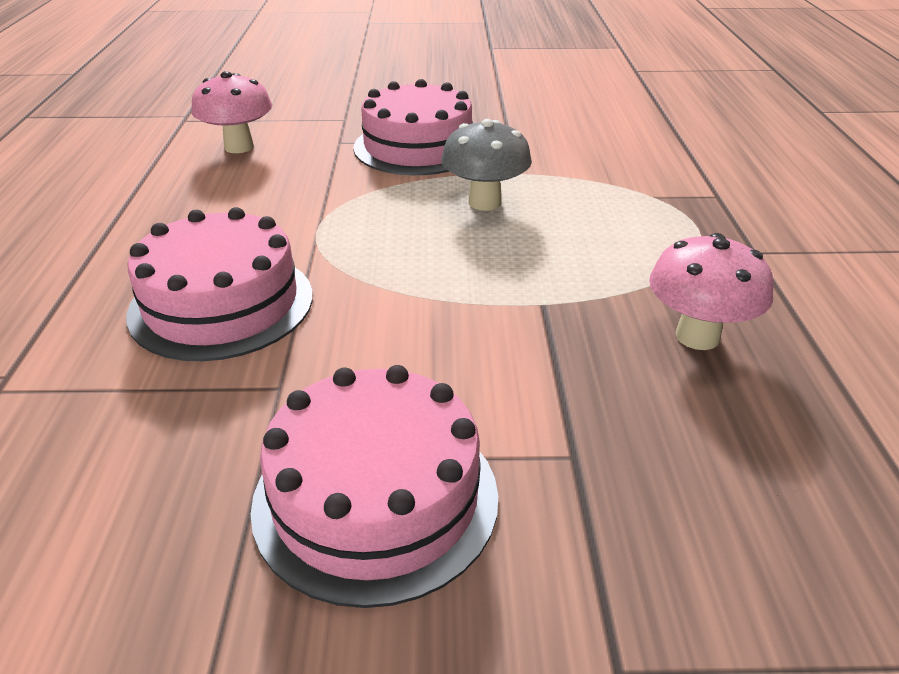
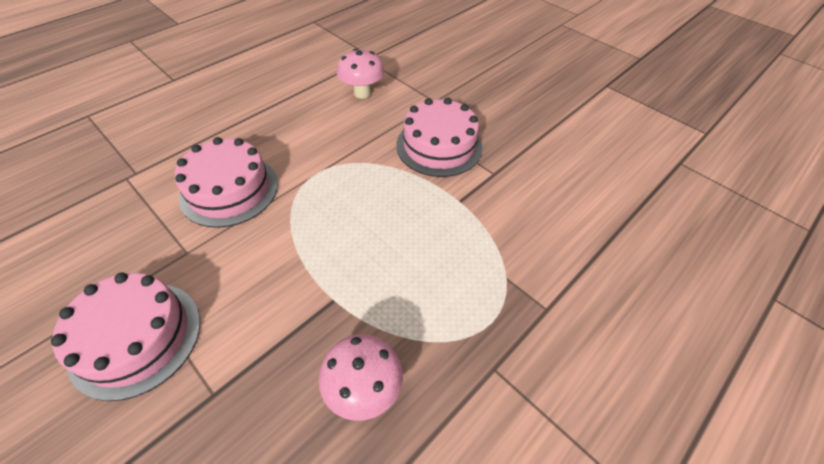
camera: 45 degrees right, 15 degrees up
(484, 202) = (410, 211): grey mushroom -> none

